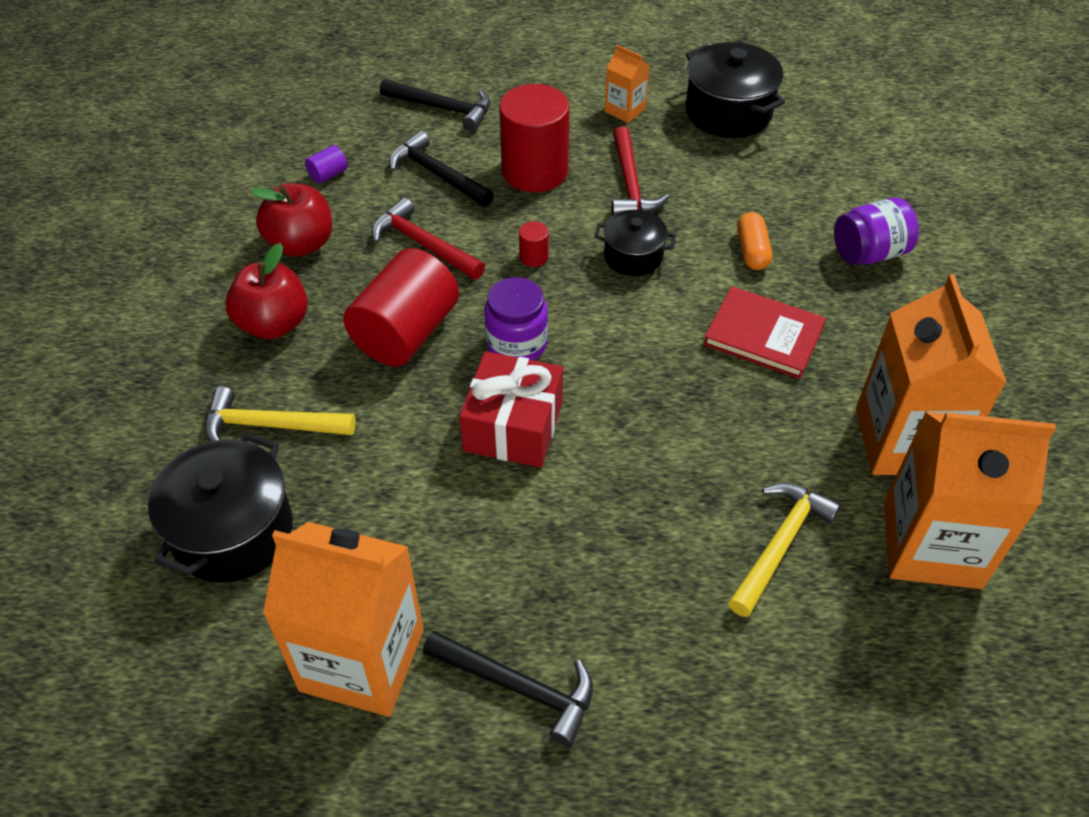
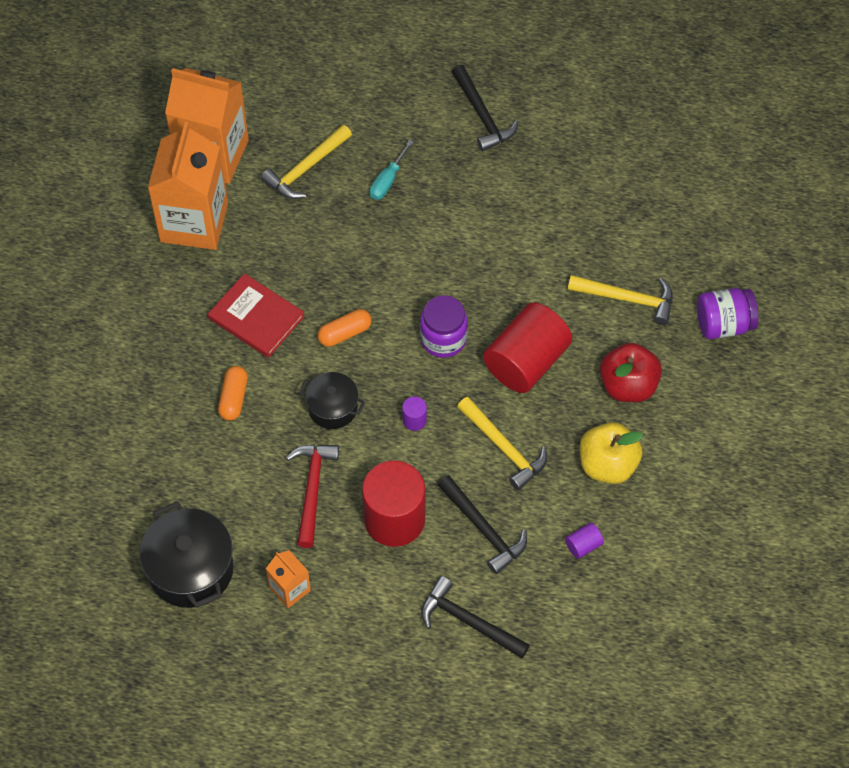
camera: 170 degrees left, 10 degrees up
(233, 531) = (649, 227): black pot -> none
(301, 244) = (607, 465): red apple -> yellow apple
(362, 660) = (569, 142): orange carton -> none
(423, 244) = (504, 448): red hammer -> yellow hammer
(513, 426) = (457, 273): red gift -> none
(518, 687) = (482, 115): black hammer -> black hammer turned 150 degrees counterclockwise
(534, 257) = (414, 420): red cylinder -> purple cylinder
(645, 333) = (345, 333): none -> orange capsule
(647, 546) = (388, 180): none -> turquoise screwdriver
(869, 253) = (140, 381): purple jar -> purple jar (723, 324)

